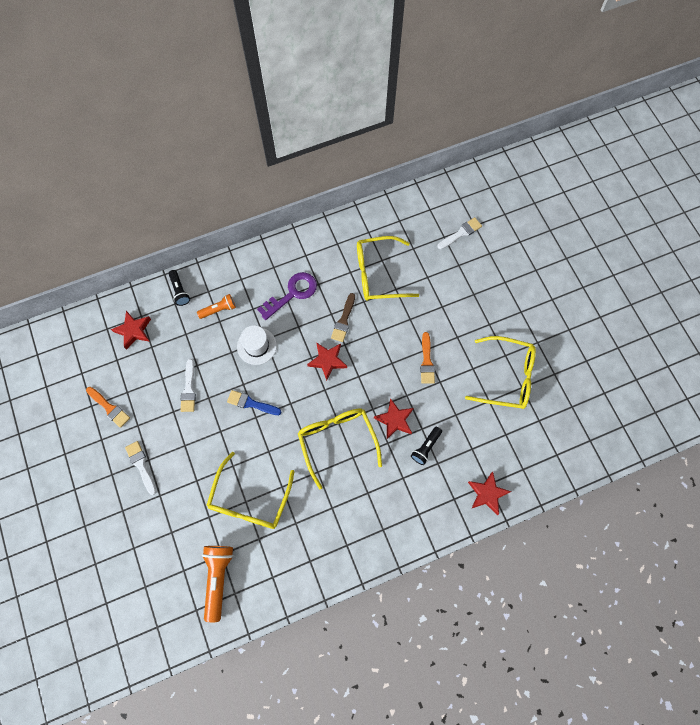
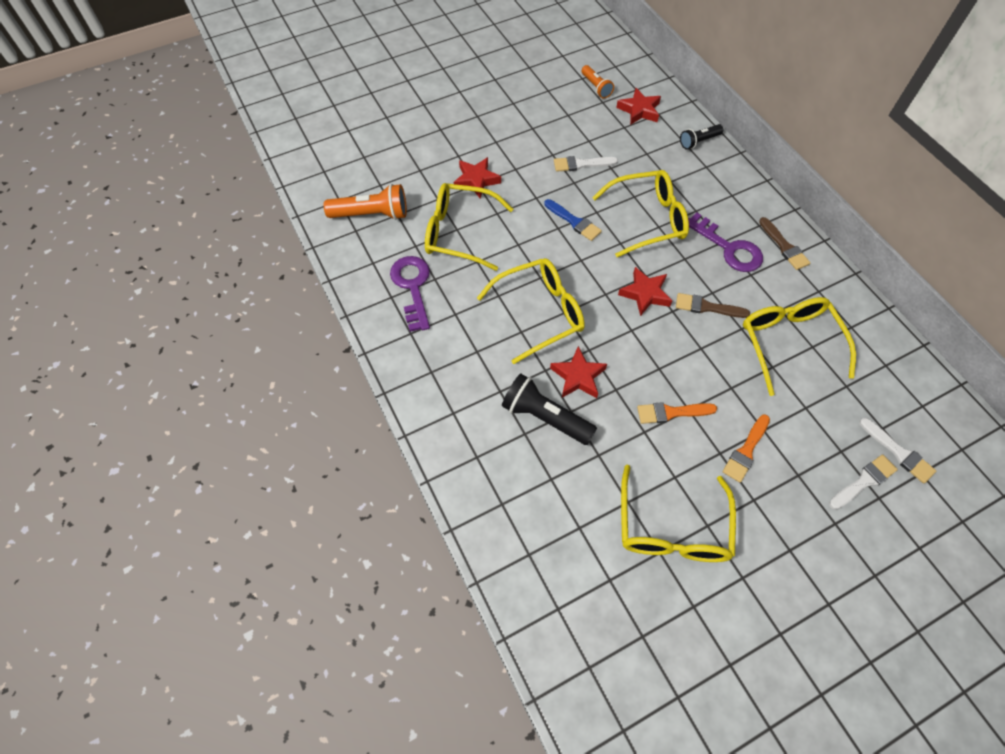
camera: 85 degrees right, 10 degrees down
(109, 408) = (548, 104): orange brush -> orange brush (746, 451)
(141, 465) = (489, 137): white brush -> white brush (864, 481)
(219, 309) = (685, 179): orange flashlight -> orange flashlight (596, 87)
(251, 403) = (574, 222): blue brush -> blue brush turned 120 degrees clockwise
(256, 346) = (648, 219): white hat -> yellow glasses
(296, 255) = (784, 246): none -> brown brush
(302, 542) = (412, 287): none -> purple key
(426, 447) = (545, 417): black flashlight -> black flashlight, size x1.66
(487, 494) = (487, 502): red star -> red star (476, 180)

